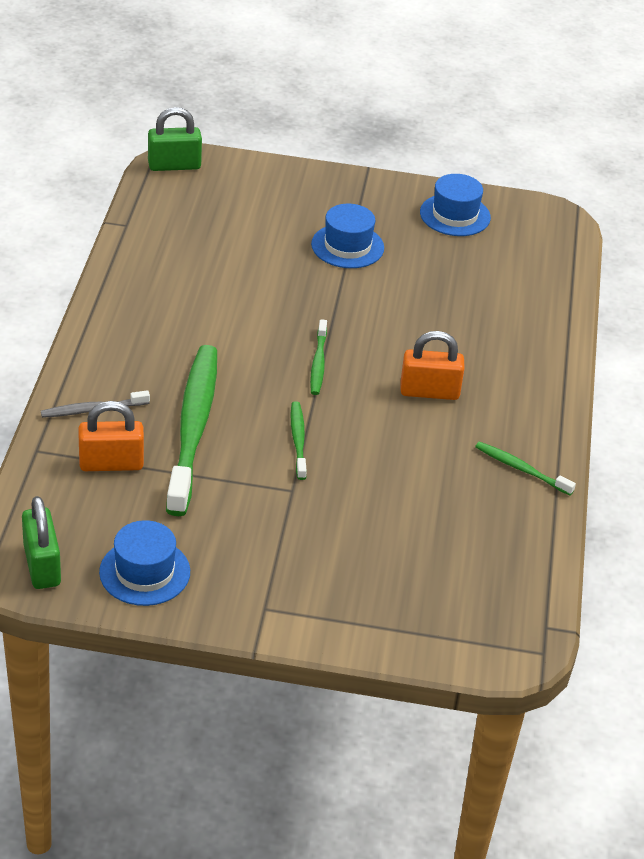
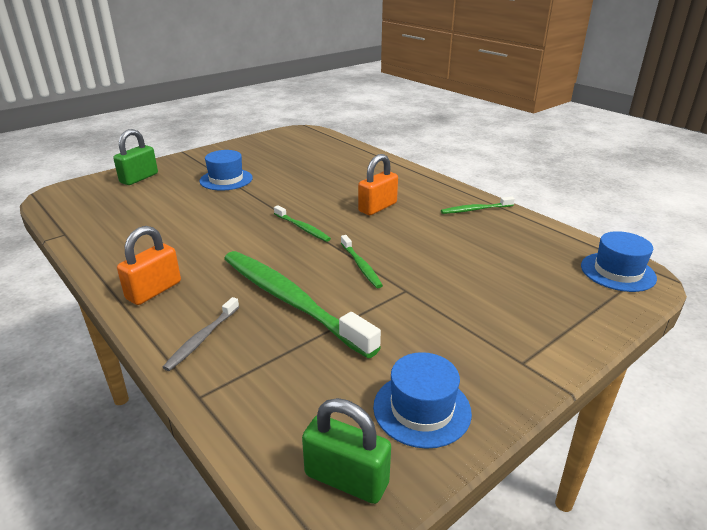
camera: 45 degrees left, 10 degrees down
(111, 463) = (273, 360): orange padlock -> orange padlock (154, 291)
(174, 165) = (57, 196): green padlock -> green padlock (139, 178)
(298, 440) = (361, 266): green toothbrush -> green toothbrush turned 150 degrees counterclockwise
(455, 215) = (257, 148): blue hat -> blue hat (617, 272)

